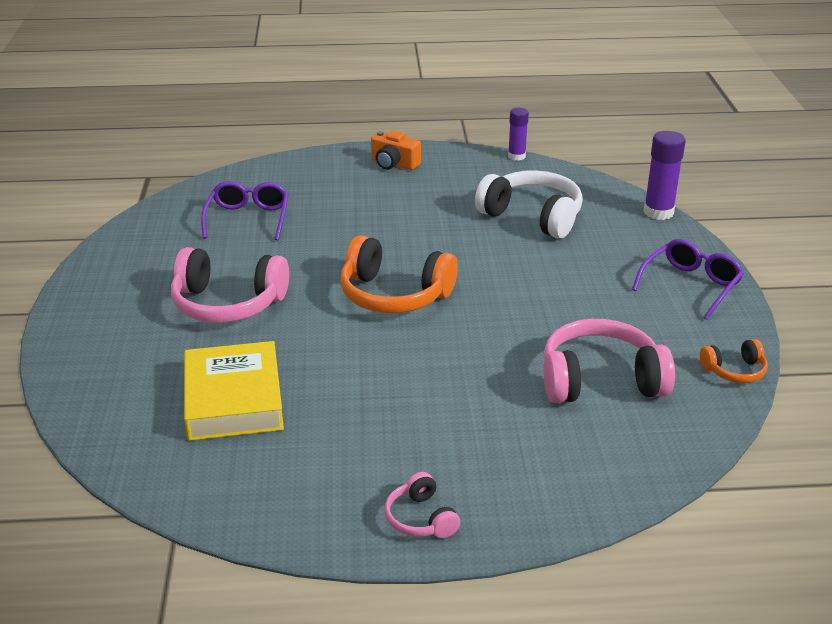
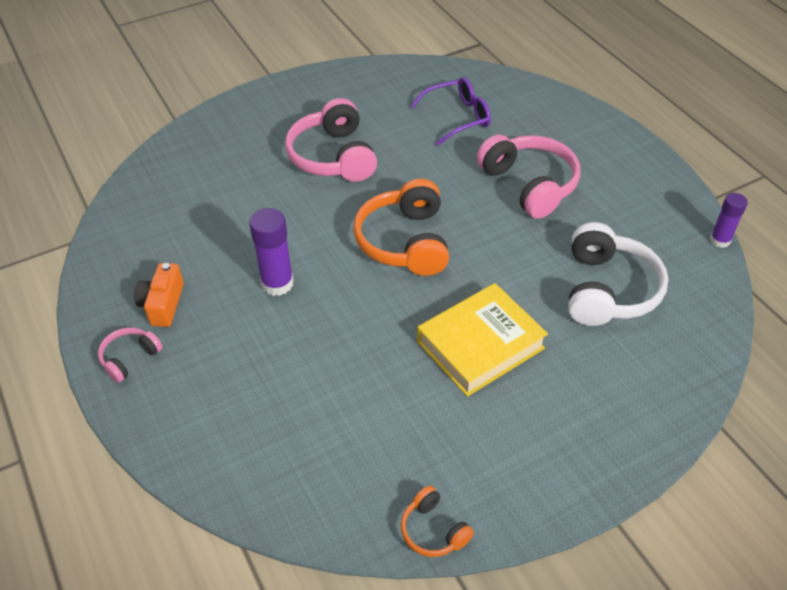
camera: 65 degrees right, 15 degrees up
(234, 399) = (220, 208): yellow book -> yellow book (480, 345)
(394, 164) = (622, 163): orange camera -> orange camera (163, 304)
(600, 380) = (358, 422): pink headphones -> pink headphones (529, 184)
(658, 212) = (704, 390): purple glue stick -> purple glue stick (277, 283)
(691, 285) = (571, 456): purple glasses -> none

